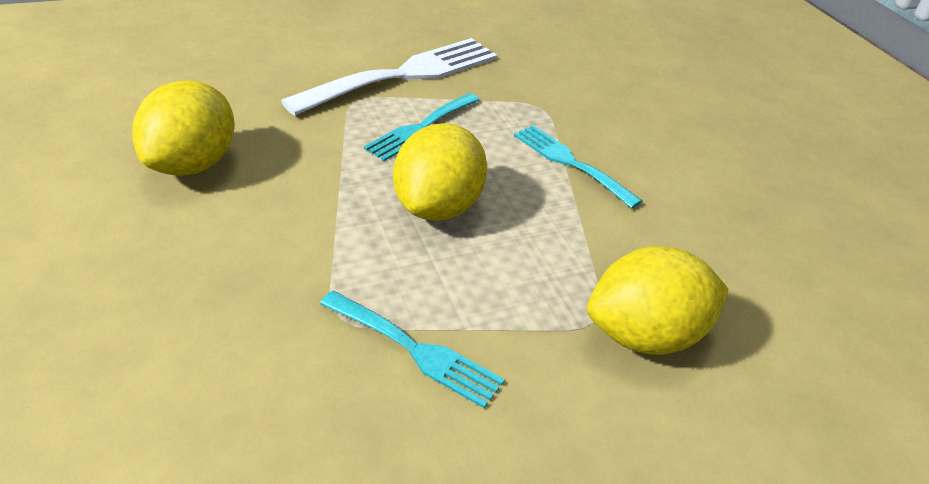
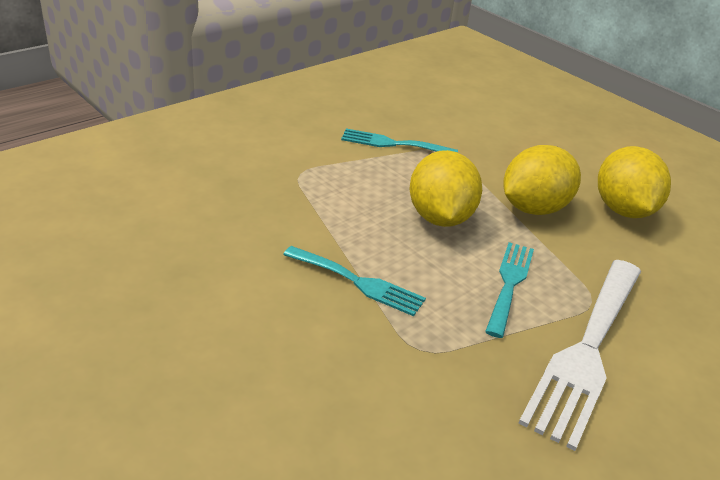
camera: 160 degrees right, 5 degrees down
(644, 335) = (267, 170): yellow lemon -> yellow lemon (533, 208)

